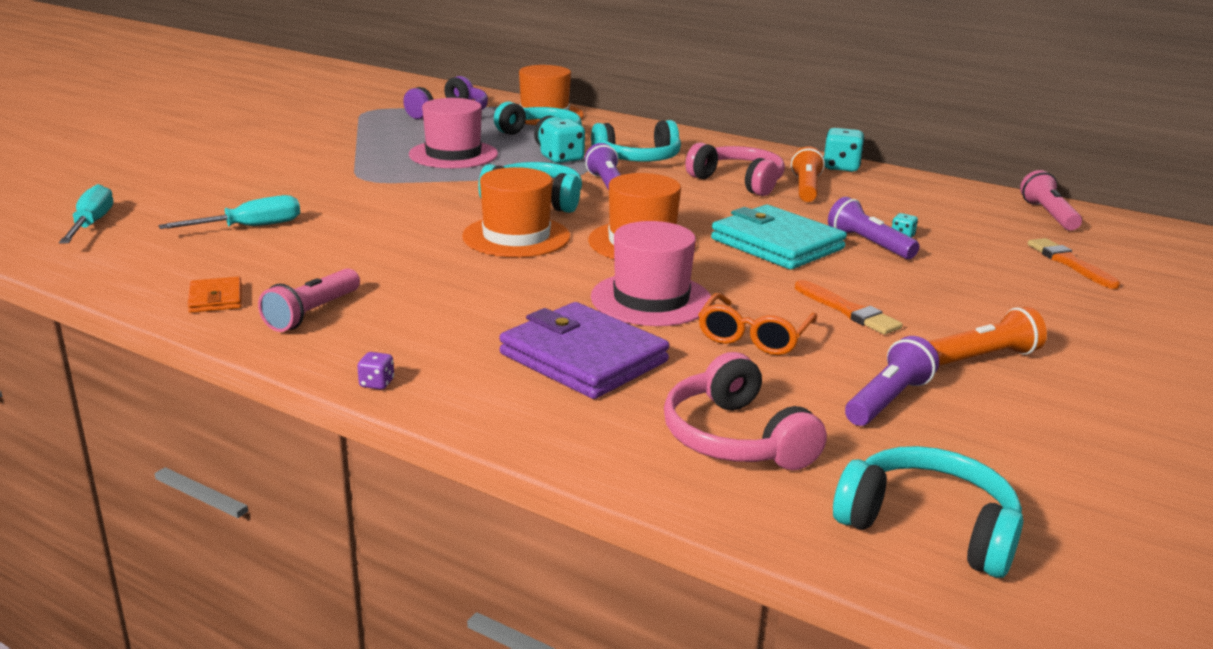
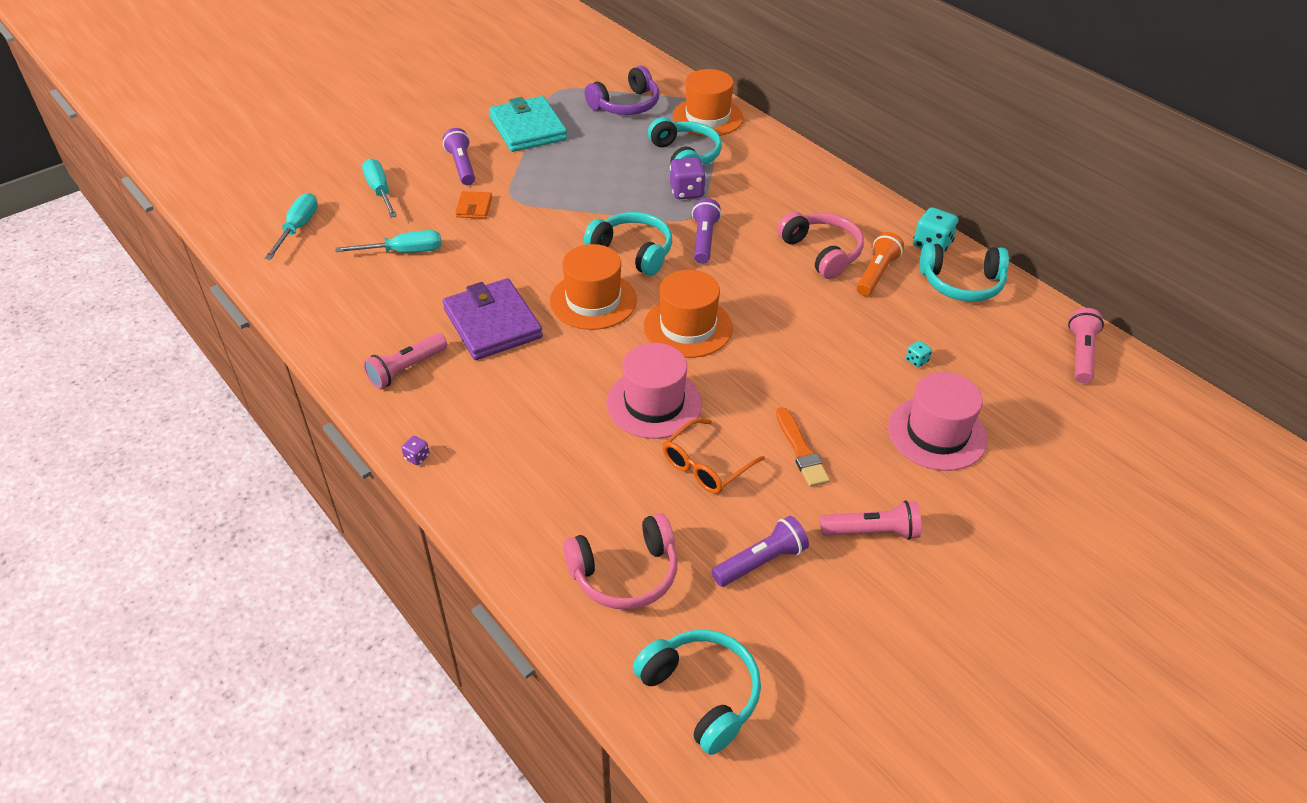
camera: 20 degrees right, 20 degrees up
(190, 189) = (380, 191): none -> turquoise screwdriver
(216, 299) = (350, 338): orange wallet -> orange wallet (474, 207)
(453, 154) = (599, 171): pink hat -> pink hat (937, 433)
(562, 159) = (687, 192): turquoise dice -> purple dice
(583, 358) = (567, 461): purple wallet -> purple wallet (492, 323)
(638, 159) = (753, 202): turquoise headphones -> turquoise headphones (961, 283)
(735, 438) = (625, 573): pink headphones -> pink headphones turned 105 degrees counterclockwise
(777, 244) = (799, 350): turquoise wallet -> turquoise wallet (528, 128)
(868, 244) = (879, 365): purple flashlight -> purple flashlight (462, 166)
(984, 357) = (872, 532): orange flashlight -> pink flashlight
(1070, 263) = (1044, 428): orange brush -> none

